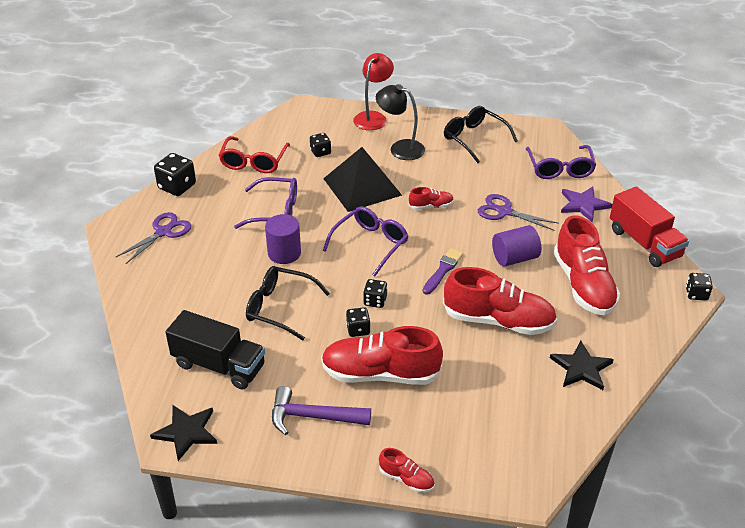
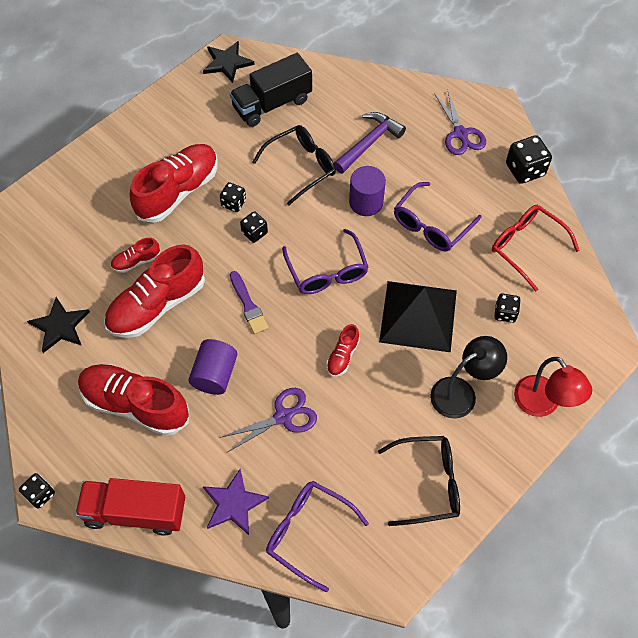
camera: 125 degrees right, 20 degrees up
(313, 417) = (177, 132): purple hammer -> purple hammer (369, 143)
(406, 479) = (81, 154): red shoe -> red shoe (136, 261)

